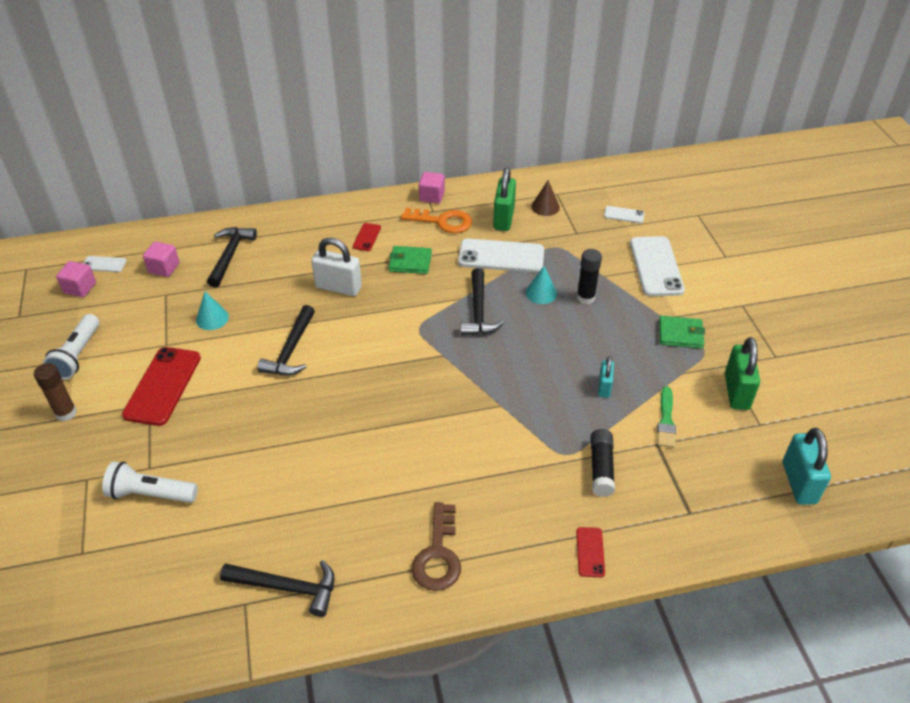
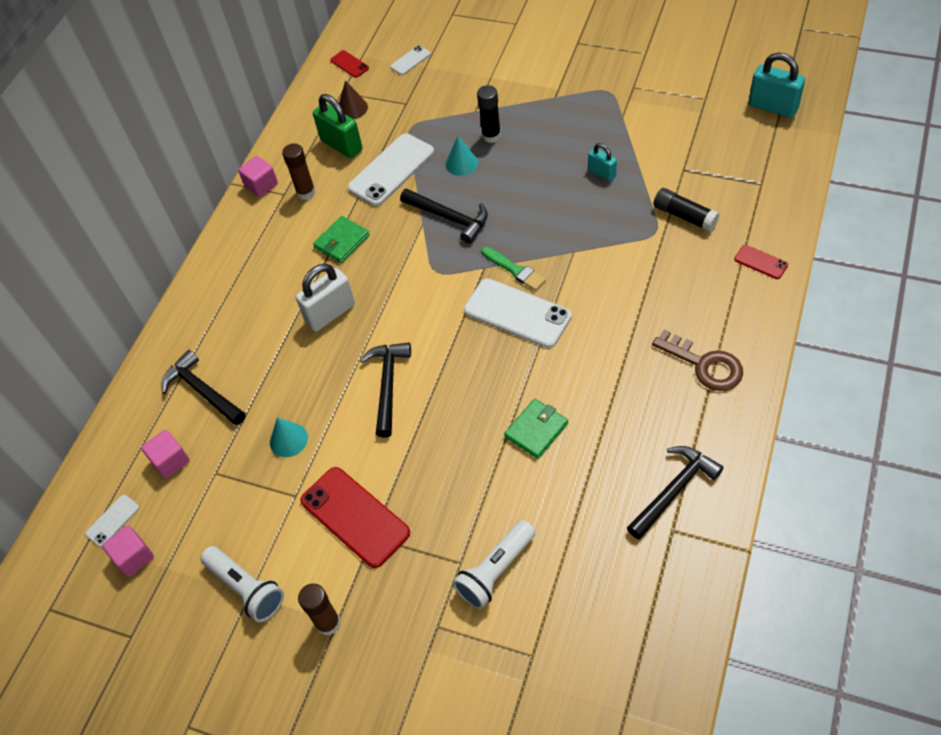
camera: 50 degrees left, 10 degrees up
(291, 350) = (388, 385): black hammer -> black hammer turned 135 degrees counterclockwise
(367, 237) = (276, 262): red phone -> red phone (349, 64)
(443, 221) = (306, 192): orange key -> brown glue stick
(656, 266) = (491, 72): white phone -> white phone (517, 313)
(666, 420) = (663, 152): green brush -> green brush (514, 270)
(680, 334) = (580, 96): green wallet -> green wallet (536, 430)
(736, 391) = (664, 94): green padlock -> none

